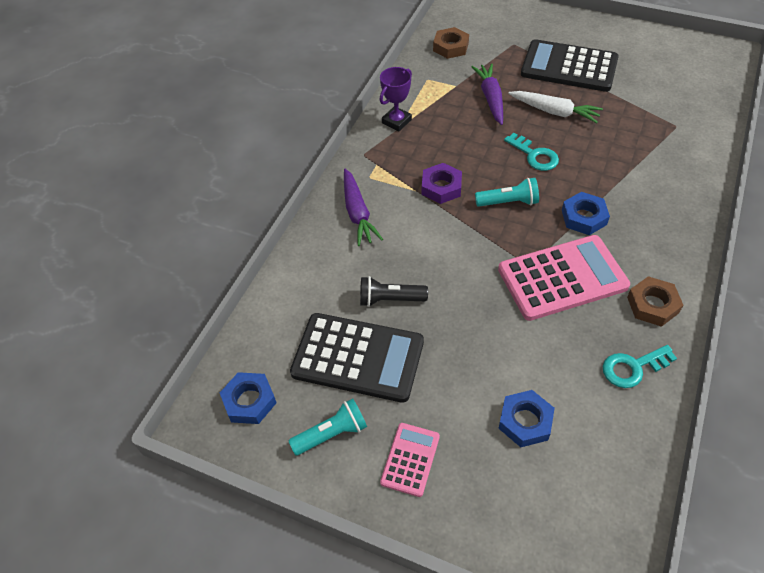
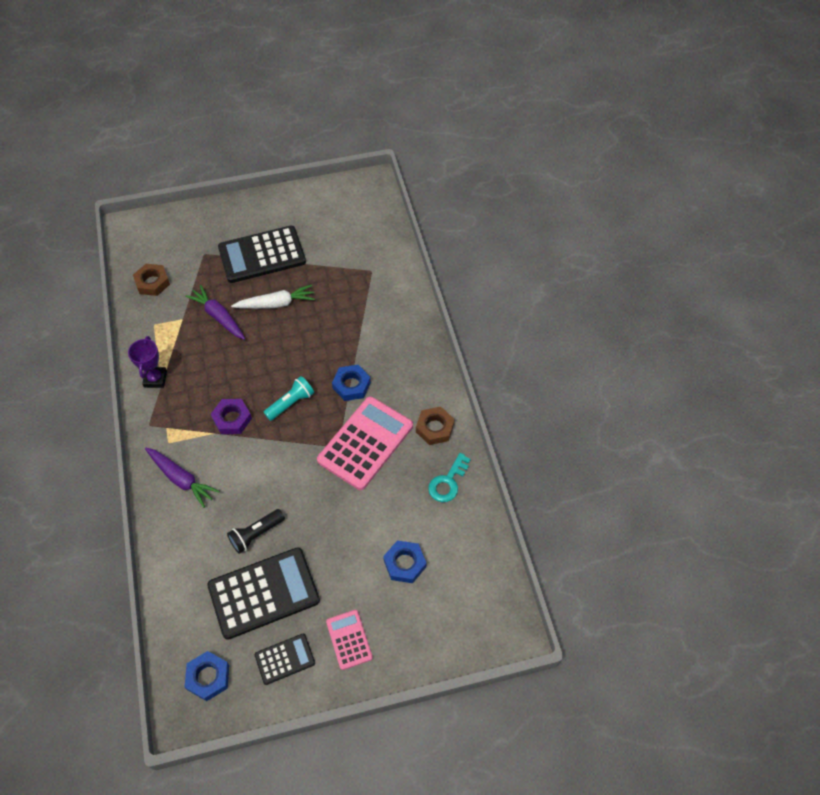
camera: 40 degrees left, 5 degrees up
(332, 434) = (285, 659): turquoise flashlight -> black calculator
(534, 155) = (285, 351): turquoise key -> none

